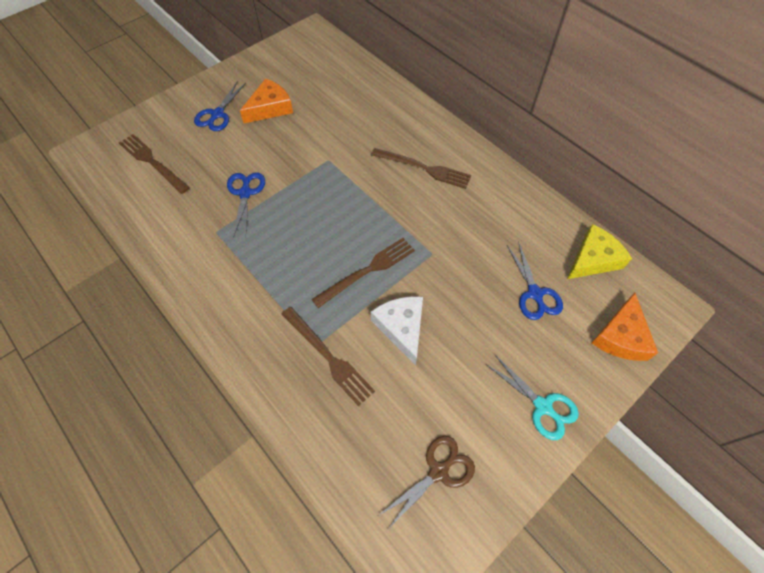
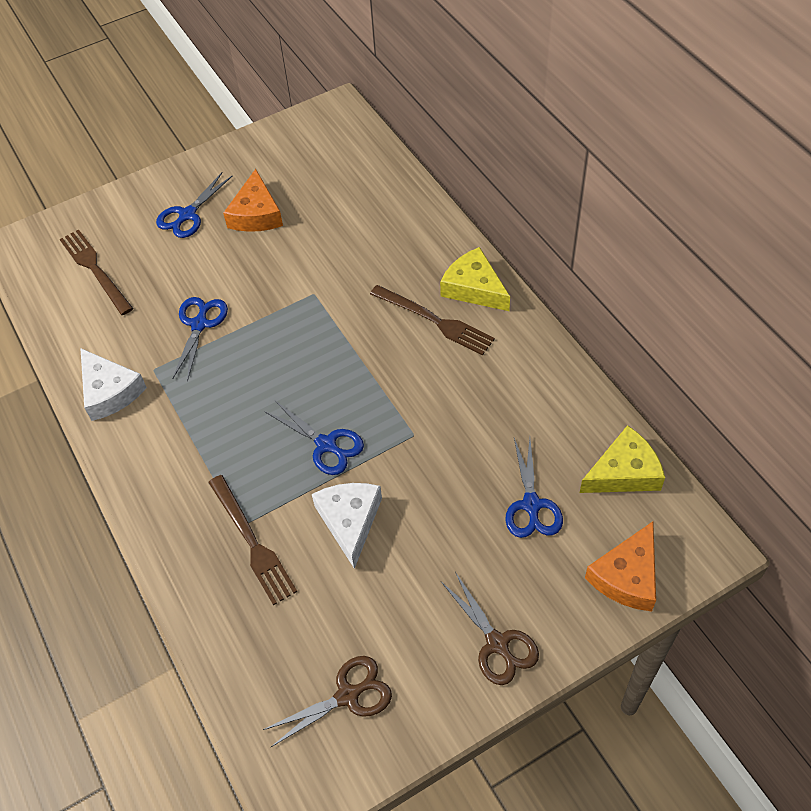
camera: 15 degrees right, 5 degrees down
(184, 254) = (109, 391): none -> white cheese
(270, 108) = (256, 214): orange cheese -> orange cheese turned 120 degrees clockwise
(367, 271) = (326, 445): brown fork -> blue scissors
(445, 142) = (474, 288): none -> yellow cheese
(543, 406) = (497, 644): turquoise scissors -> brown scissors

